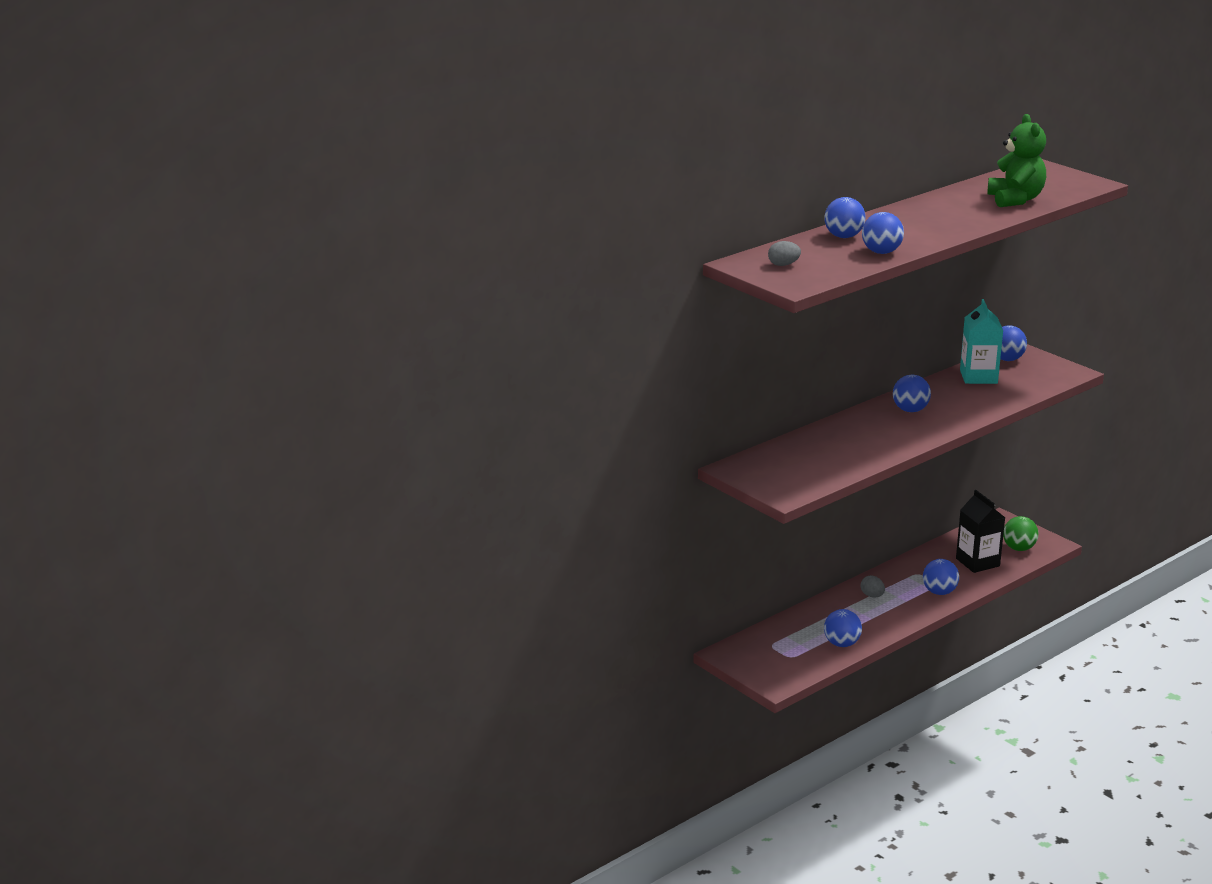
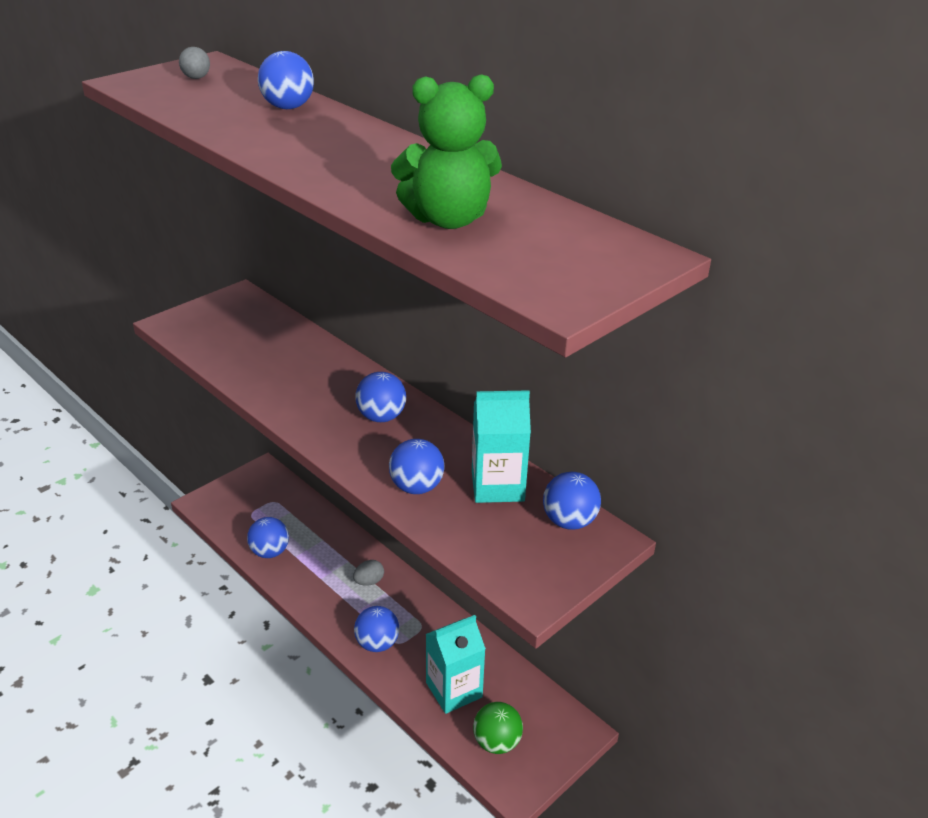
camera: 85 degrees right, 10 degrees up
(881, 252) = (223, 123): blue ball -> blue ball (416, 487)
(977, 562) = (454, 690): black carton -> turquoise carton

